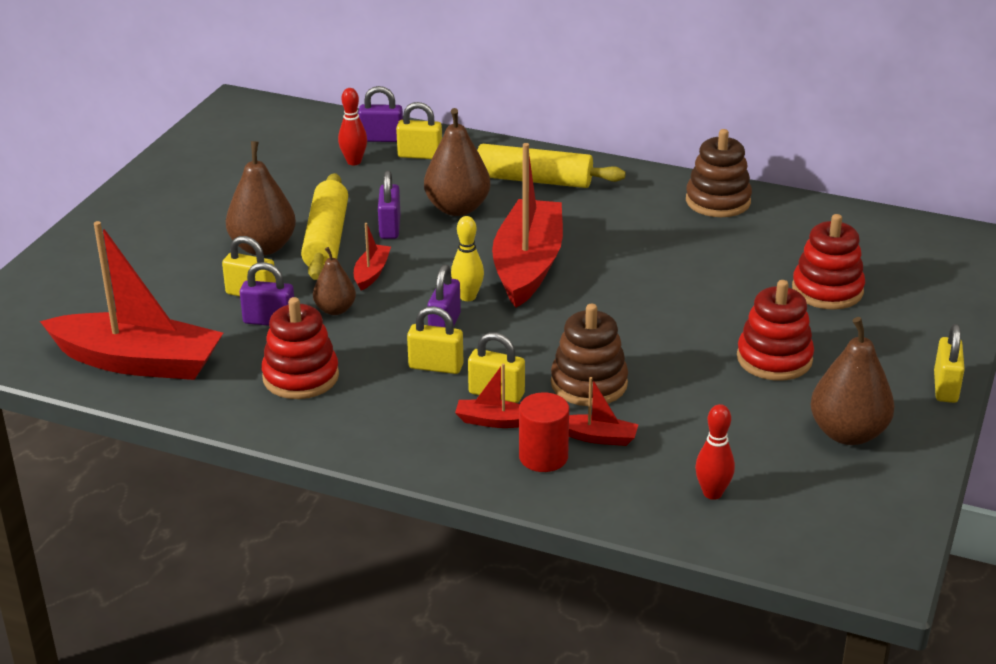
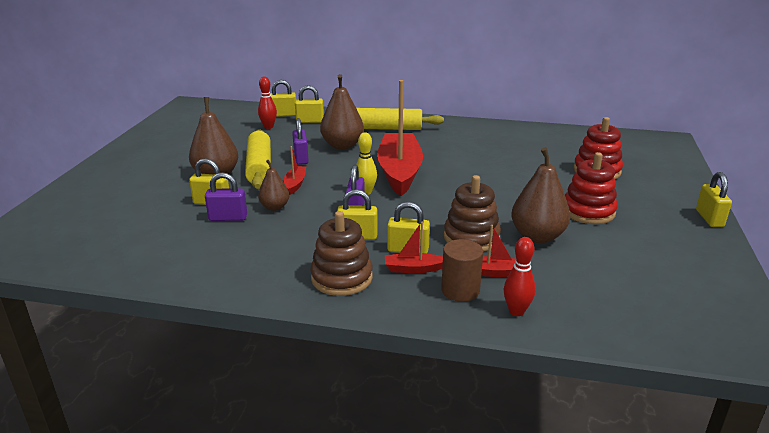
camera: 10 degrees left, 5 degrees down
(138, 362) = (129, 253): red boat -> none
(301, 377) = (258, 252): red stacking toy -> none
(381, 139) = (283, 115): purple padlock -> yellow padlock
(543, 457) = (460, 290): red cylinder -> brown cylinder
(712, 493) = (599, 303): red bowling pin -> red bowling pin (516, 311)
(718, 201) = (503, 131): brown stacking toy -> brown stacking toy (342, 278)
(848, 433) = (667, 253): brown pear -> brown pear (537, 236)

